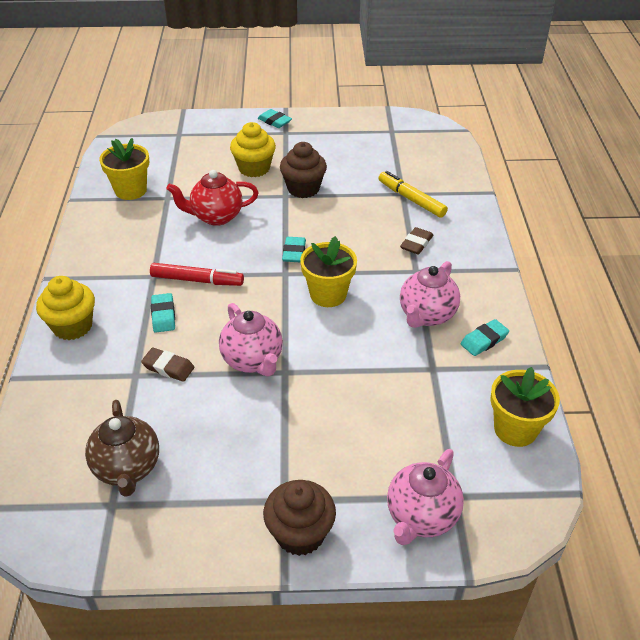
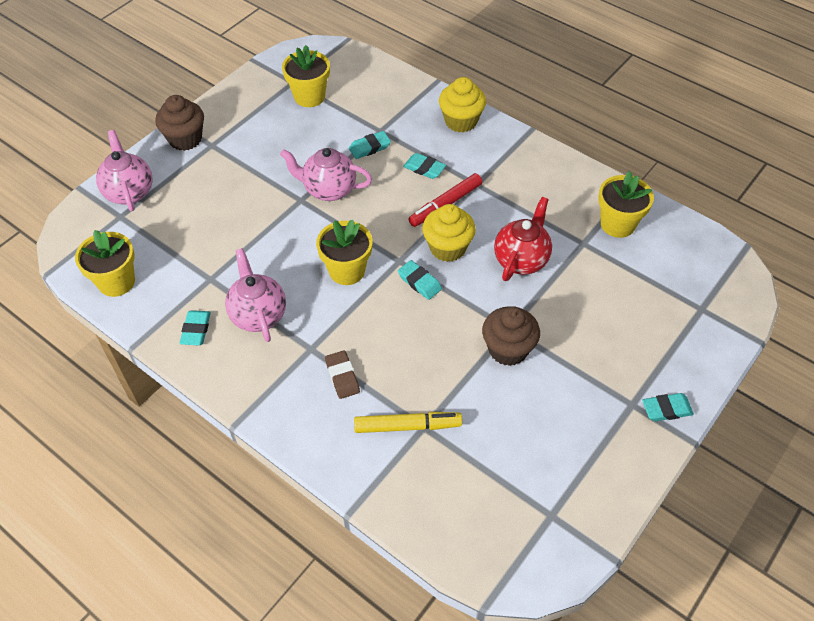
camera: 130 degrees right, 10 degrees up
(127, 468) = (309, 96): brown teapot -> yellow flower pot
(168, 367) = (370, 147): brown eraser -> turquoise eraser
(254, 168) = (579, 332): yellow cupcake -> yellow cupcake (447, 248)

